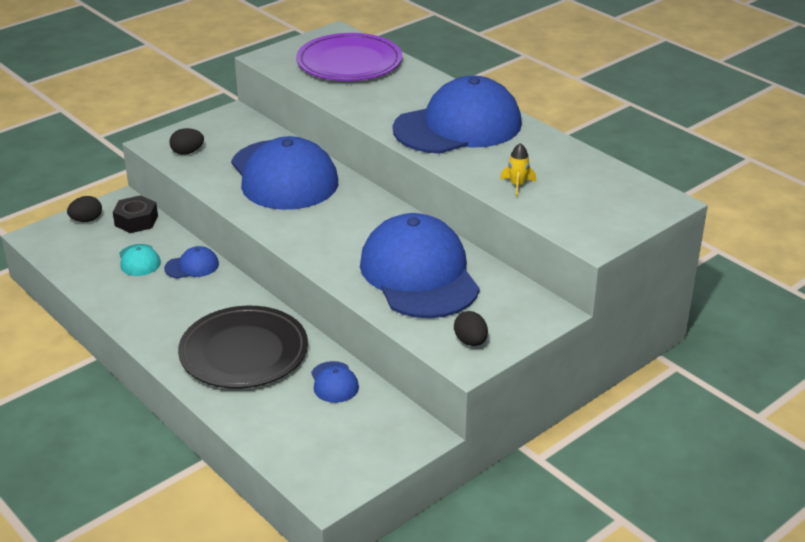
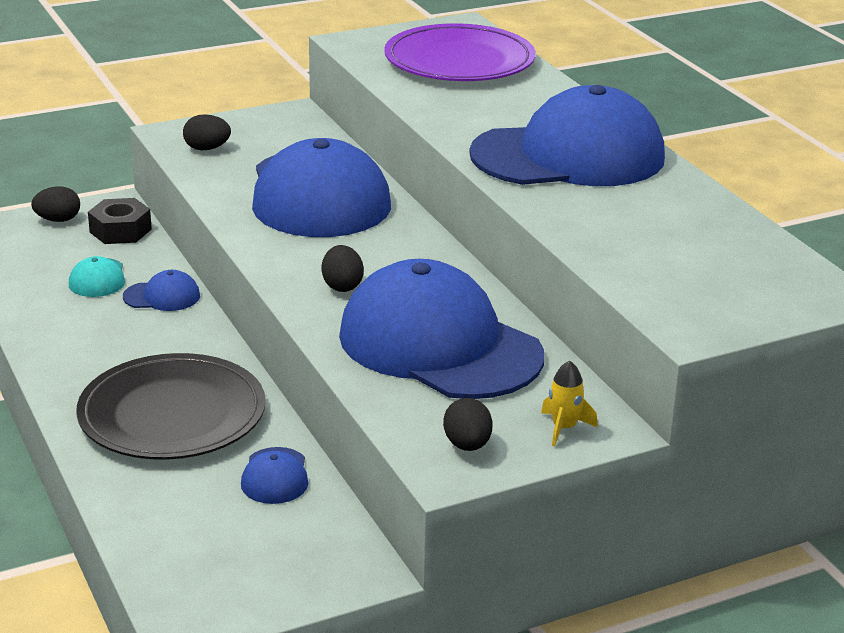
camera: 15 degrees right, 5 degrees down
(334, 242) = (342, 286): none -> black egg
(419, 274) = (439, 345): blue cap -> blue cap turned 45 degrees counterclockwise
(517, 185) = (614, 240): yellow rocket -> yellow rocket (564, 428)

